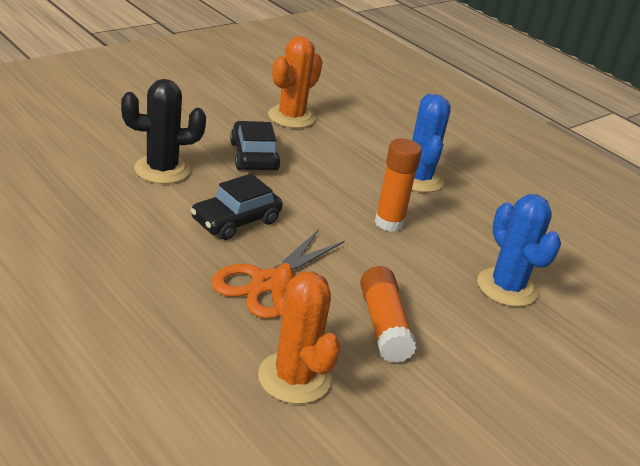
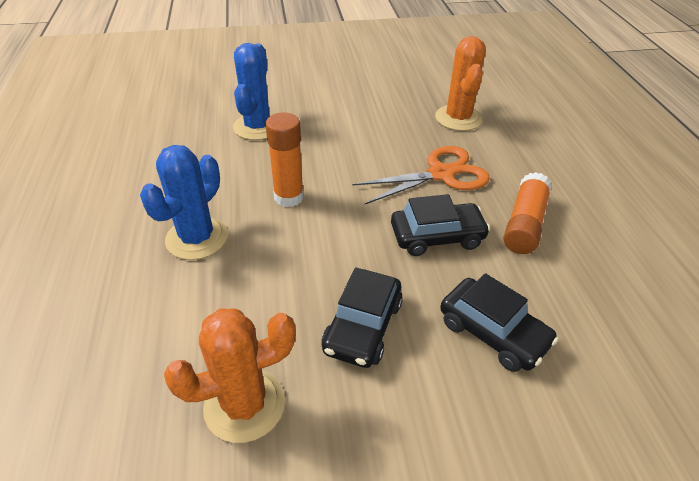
camera: 145 degrees left, 10 degrees up
(162, 169) = (493, 332): black cactus -> black car
(383, 325) = (376, 128): orange glue stick -> orange glue stick (524, 224)

